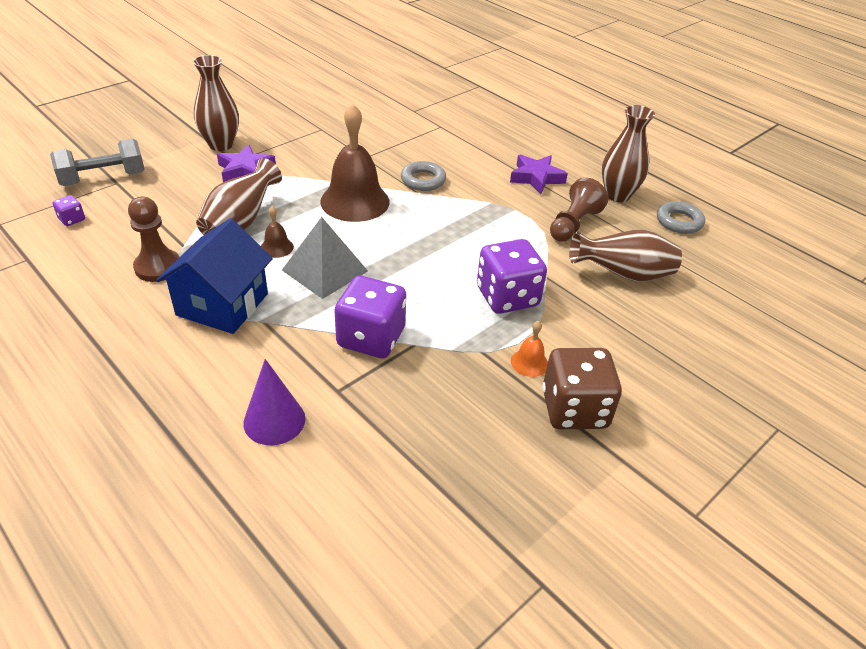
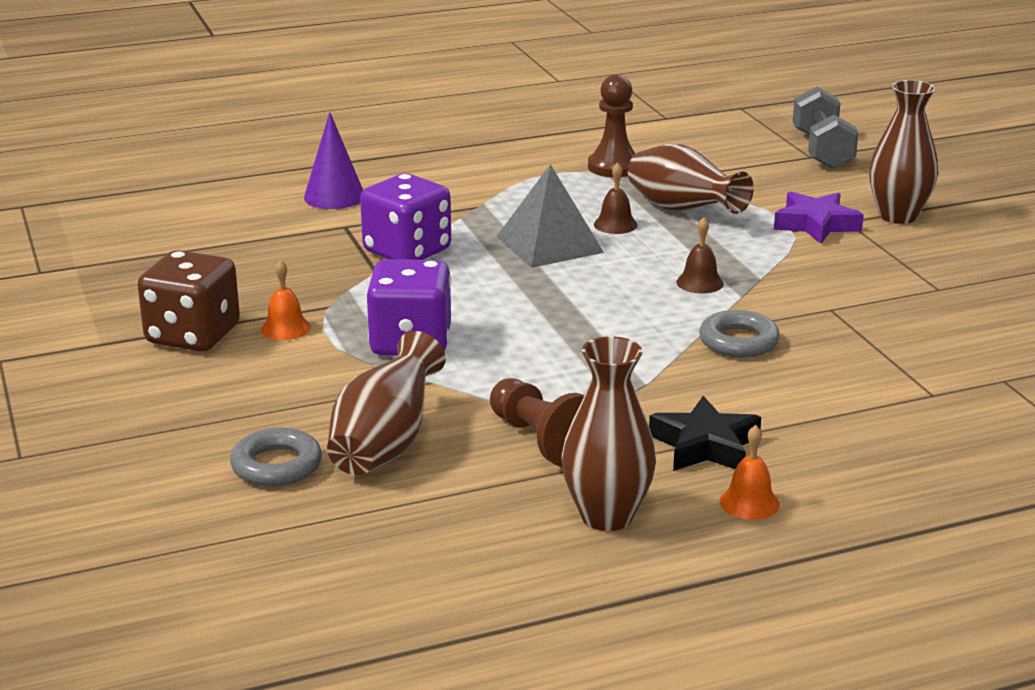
camera: 115 degrees right, 15 degrees down
(72, 219) = (733, 135): purple dice -> none
(222, 304) = (524, 190): blue house -> none
(355, 201) = (700, 283): brown bell -> brown bell, size x0.44
(536, 178) = (705, 445): purple star -> black star
(572, 162) = (749, 502): none -> orange bell
(679, 221) = (483, 556): grey ring -> grey ring (276, 465)

